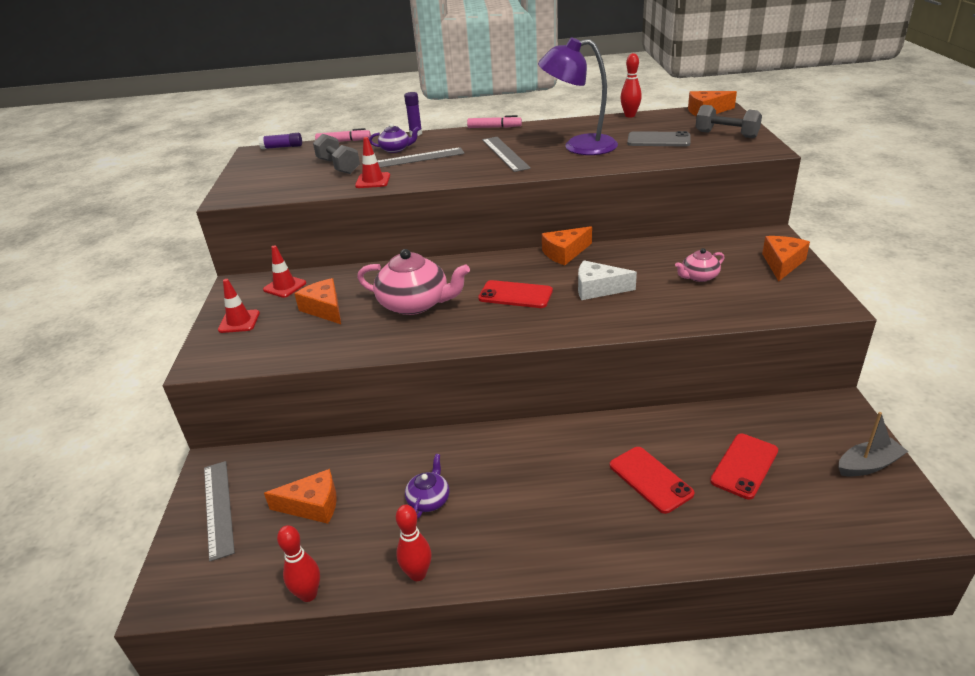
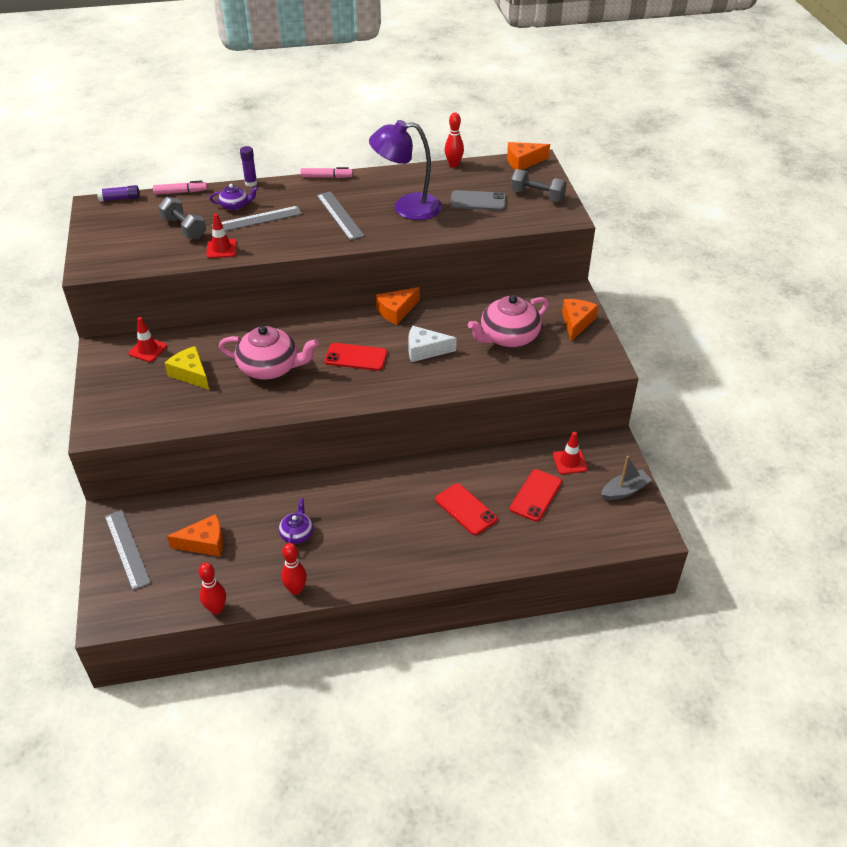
camera: 10 degrees left, 10 degrees up
(239, 321) = (116, 388): red traffic cone -> red traffic cone (570, 462)
(324, 309) = (190, 374): orange cheese -> yellow cheese
(698, 277) = (508, 337): pink teapot -> pink teapot, size x1.93

